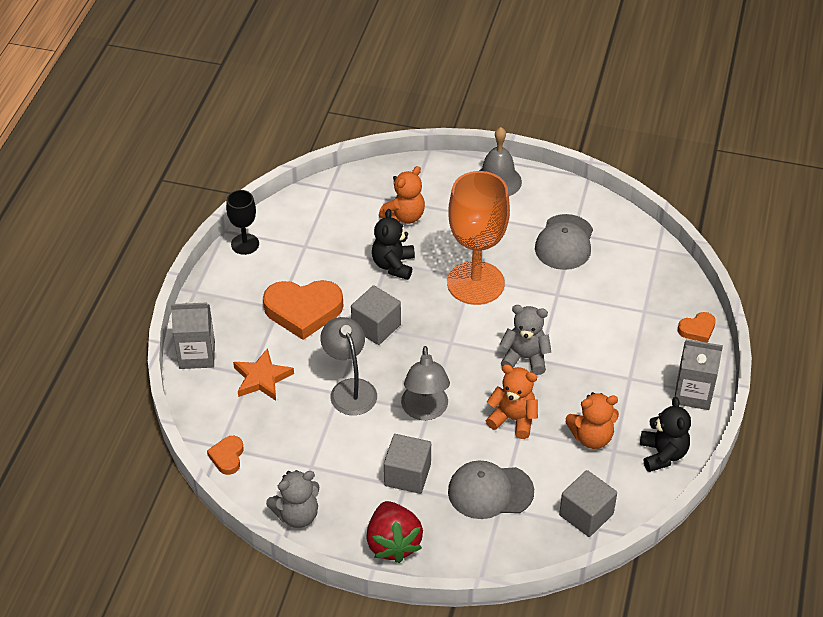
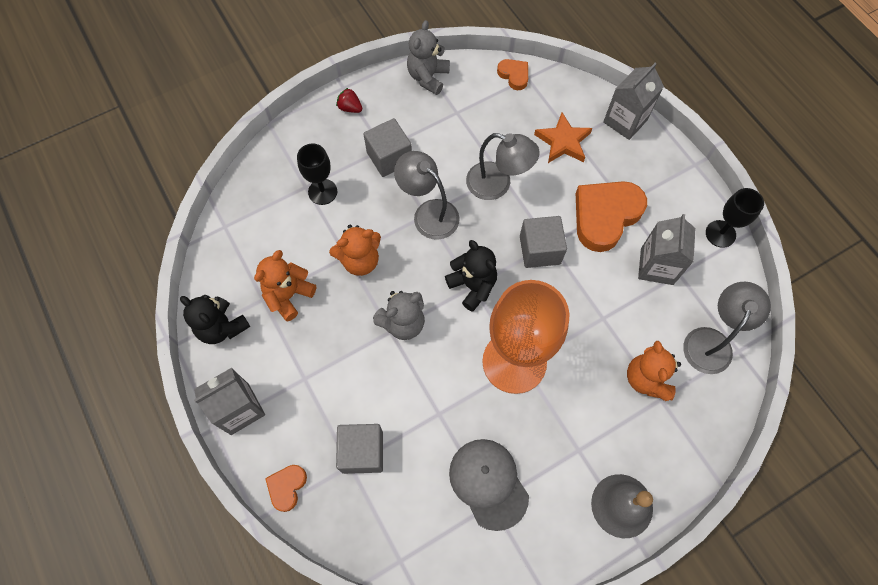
camera: 135 degrees right, 20 degrees up
(313, 260) = (656, 266): none -> grey carton
(338, 203) = (711, 341): none -> grey lamp
(393, 265) = (594, 319): black teddy bear -> black teddy bear (472, 286)
(393, 543) = (350, 108): red strawberry -> red strawberry, size x0.48
(490, 491) = (322, 192): grey cap -> black goblet
(586, 514) = (240, 230): grey cube -> grey cube (362, 452)

